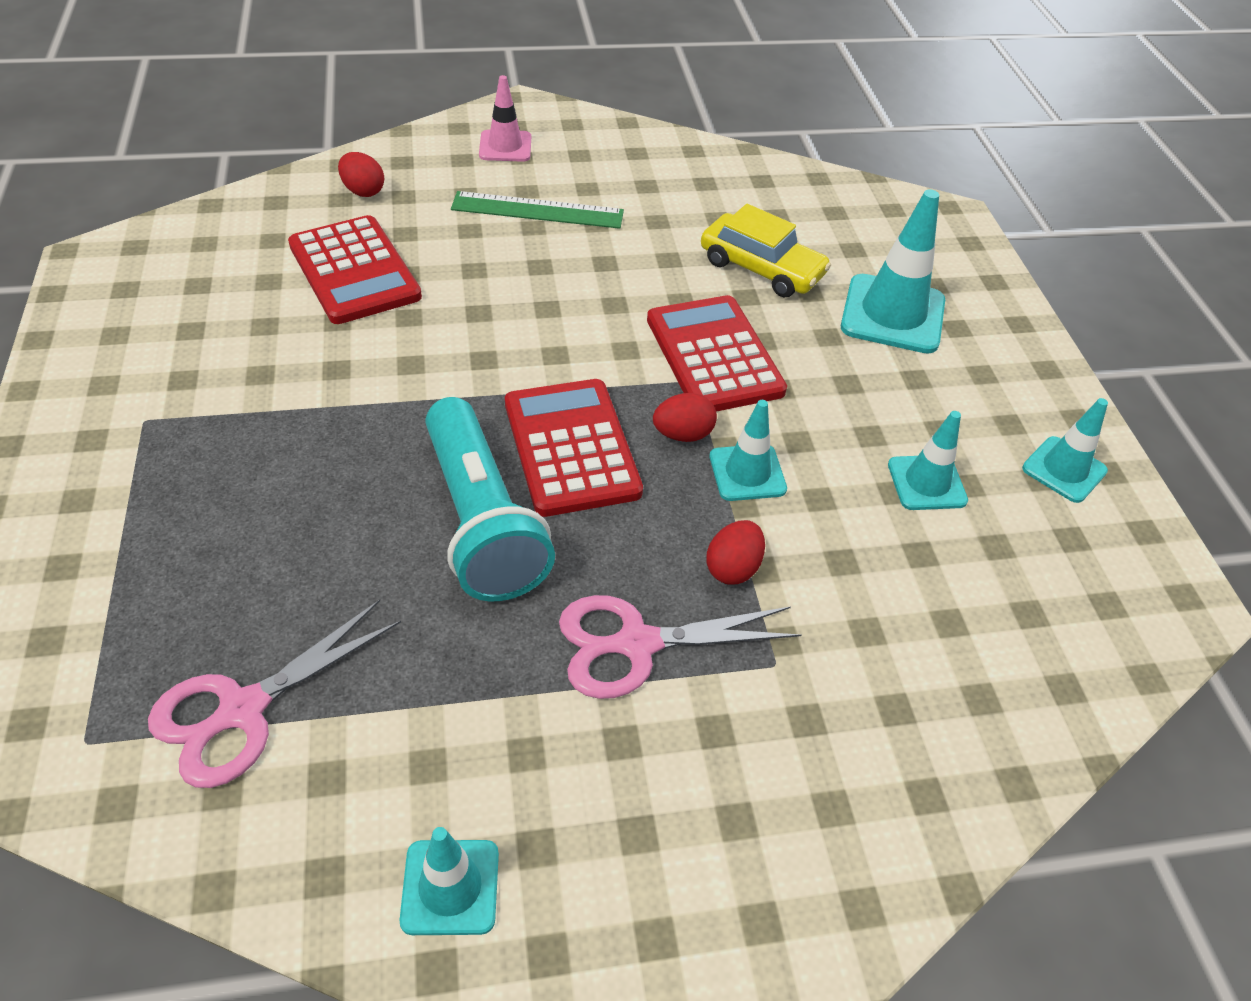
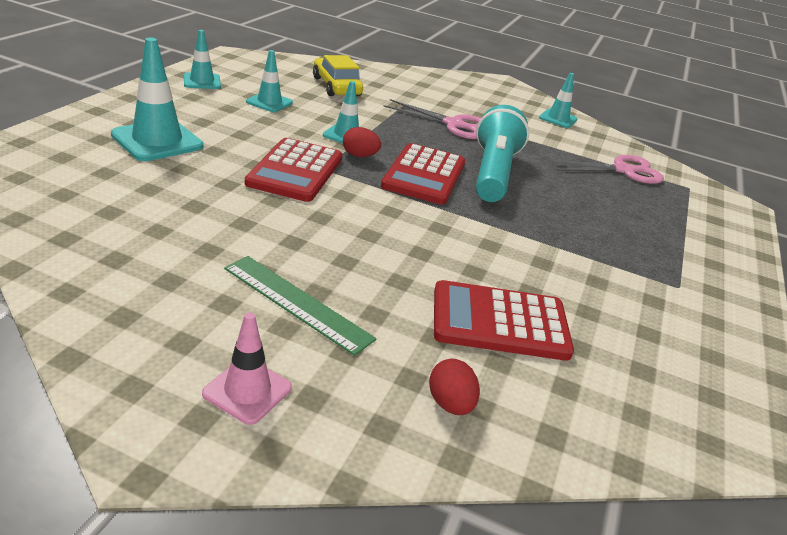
camera: 150 degrees left, 15 degrees down
(354, 271) = (500, 322): red calculator -> red calculator turned 90 degrees counterclockwise
(733, 568) = (392, 121): red egg -> none
(761, 268) = (189, 190): yellow car -> yellow car (336, 86)

